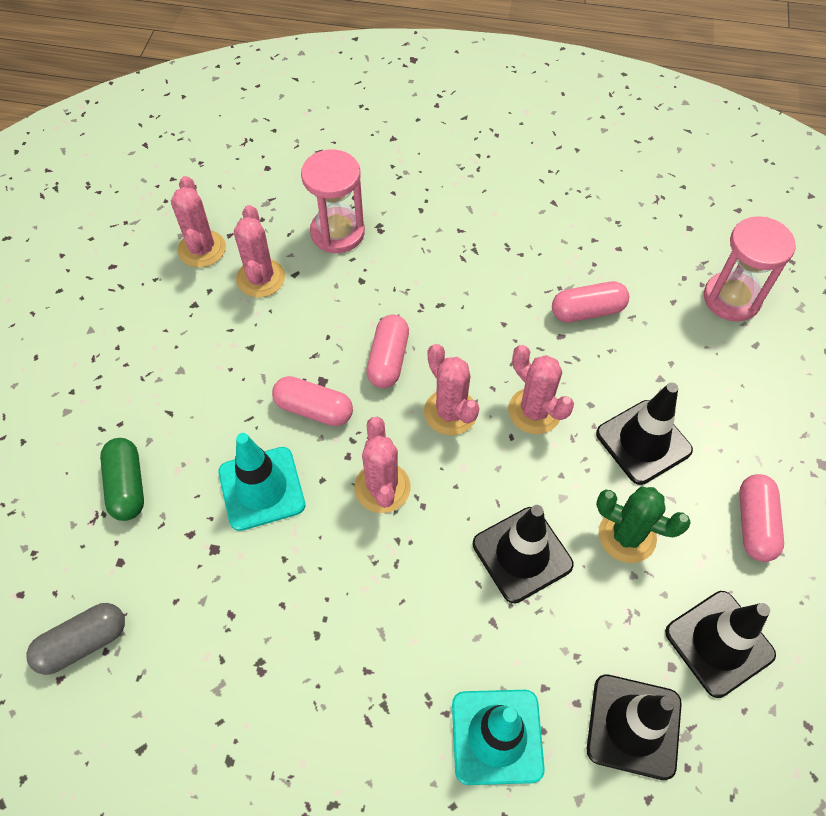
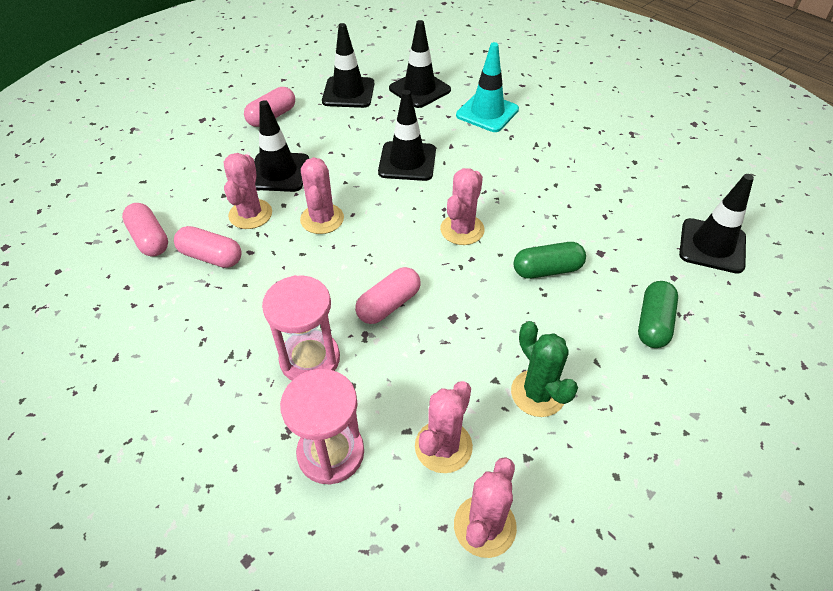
camera: 145 degrees left, 10 degrees down
(83, 643) = (712, 246): grey capsule -> black traffic cone
(261, 488) = (547, 270): turquoise traffic cone -> green capsule
(314, 409) = (474, 300): pink capsule -> pink capsule (149, 239)
(450, 412) = (377, 247): pink cactus -> pink cactus (250, 214)
(627, 536) = (342, 142): green cactus -> green cactus (538, 393)
(731, 298) = (112, 211): pink hourglass -> pink hourglass (310, 359)

